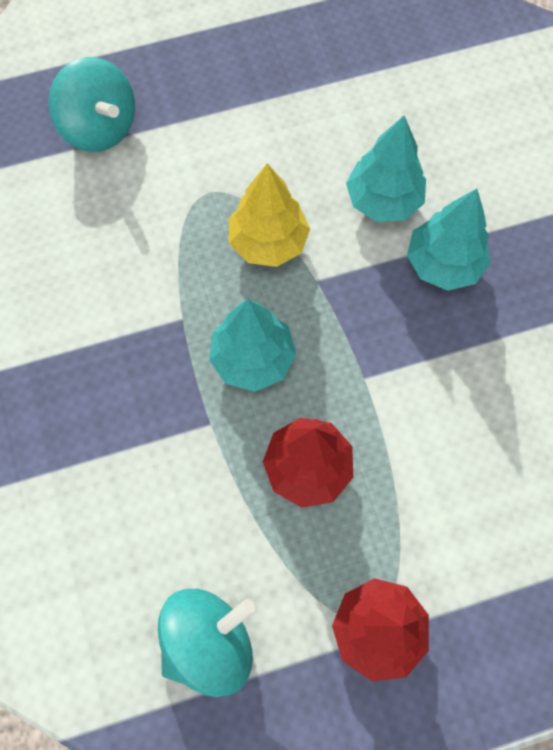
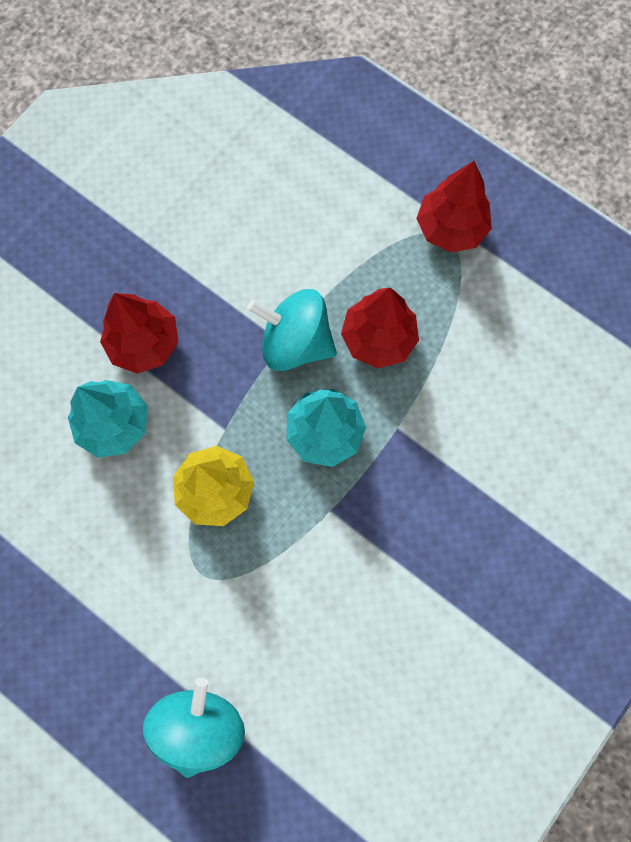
camera: 125 degrees left, 5 degrees up
(209, 641) = (539, 325): turquoise spinning top -> turquoise spinning top (295, 342)
(443, 264) = (144, 343): turquoise tree -> red tree

